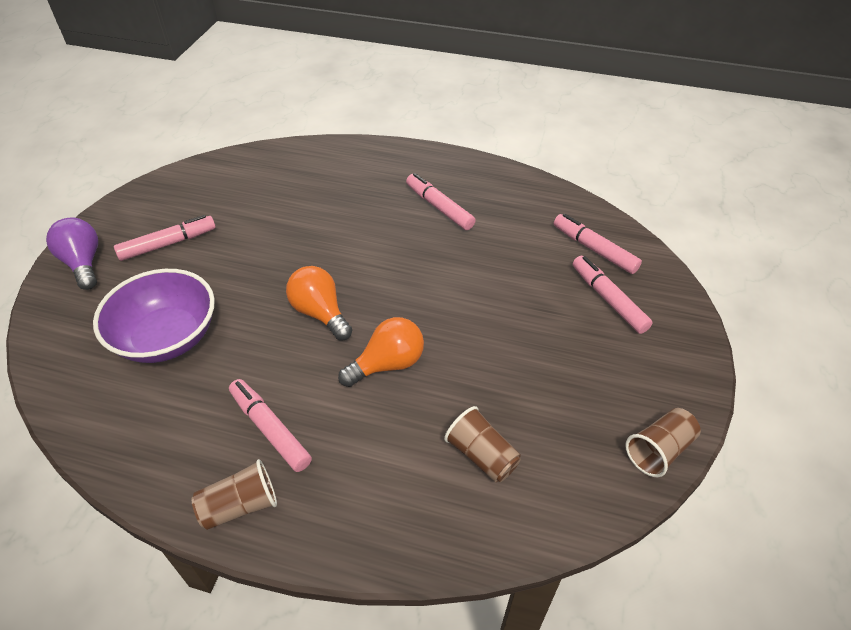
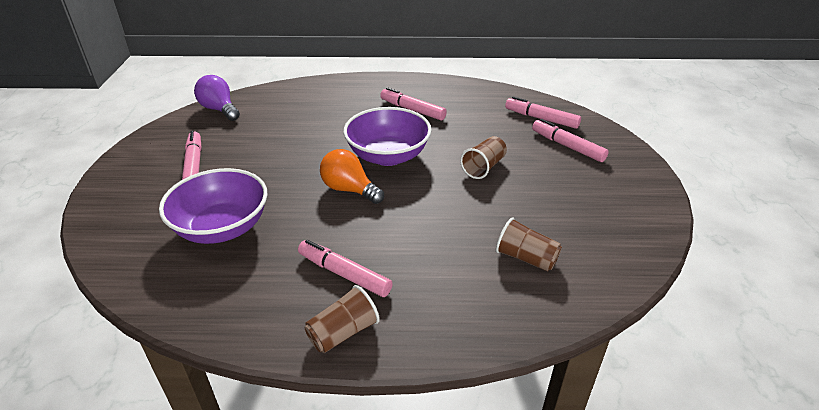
camera: 15 degrees left, 10 degrees down
(83, 263) = (119, 189): purple light bulb -> purple light bulb (219, 109)
(168, 244) = (194, 164): pink marker -> pink marker turned 60 degrees counterclockwise
(382, 272) = (388, 156): none -> purple bowl
(388, 364) = (421, 213): orange light bulb -> none
(659, 450) = (653, 229): brown cup -> brown cup (483, 167)

